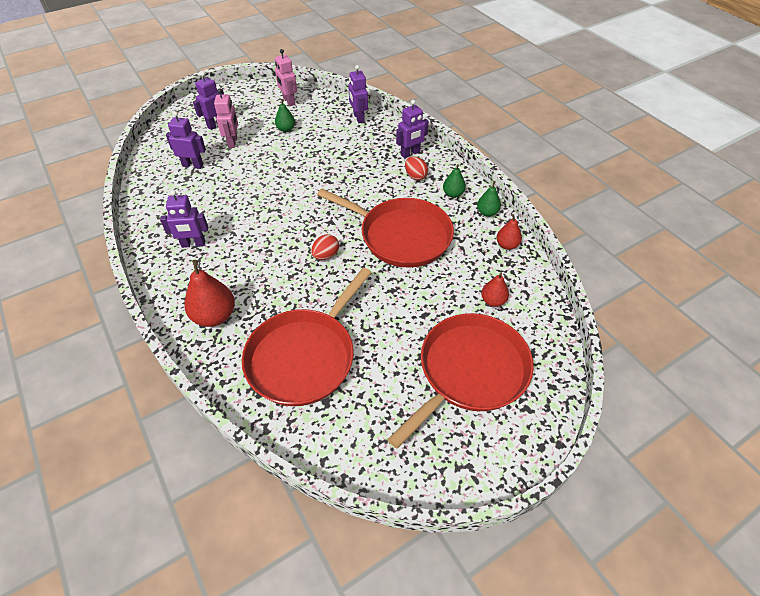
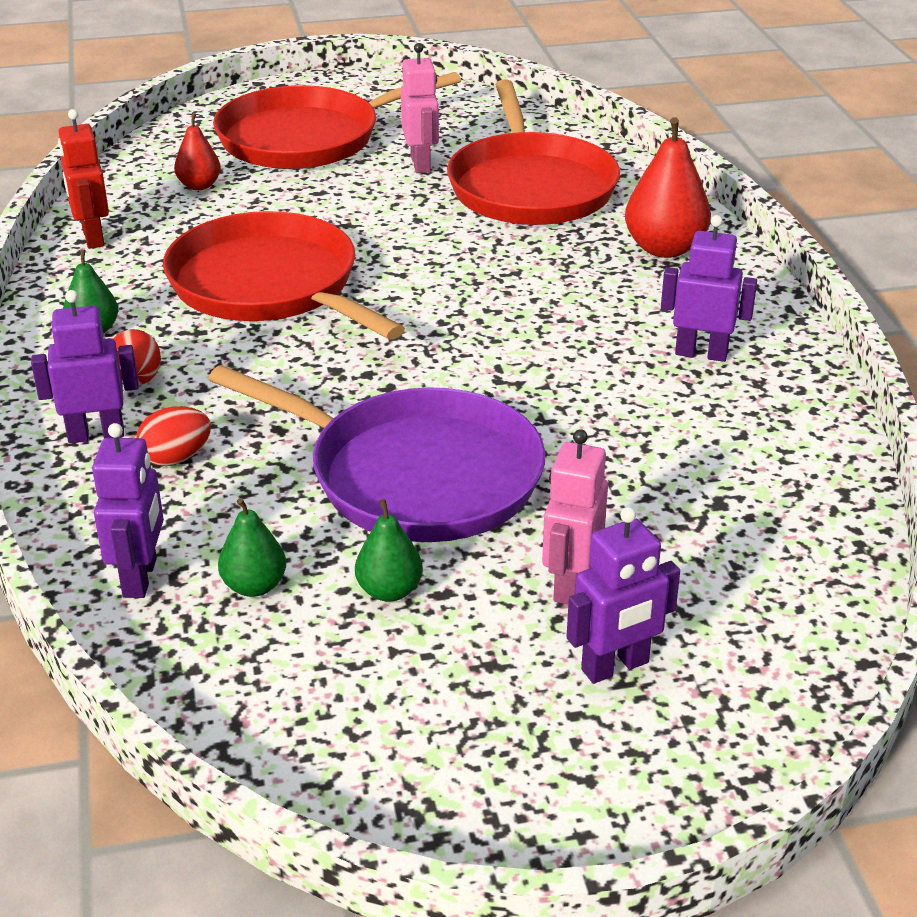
camera: 160 degrees left, 15 degrees down
(193, 165) = (700, 535): purple robot -> none
(288, 101) = (328, 710): pink robot -> pink robot (421, 164)
(294, 164) = (415, 475): none -> purple pan
(304, 356) = (530, 187): red pan -> red pan turned 120 degrees clockwise
(326, 255) = (434, 286): red egg -> red egg (176, 458)
(487, 212) = (65, 287): green pear -> green pear (254, 586)
(507, 245) = (92, 238): red pear -> red robot

